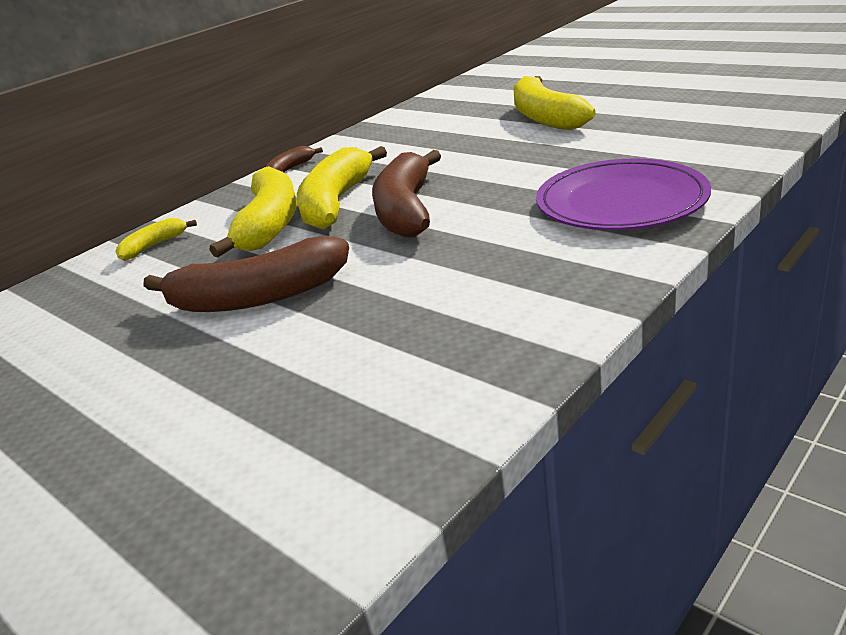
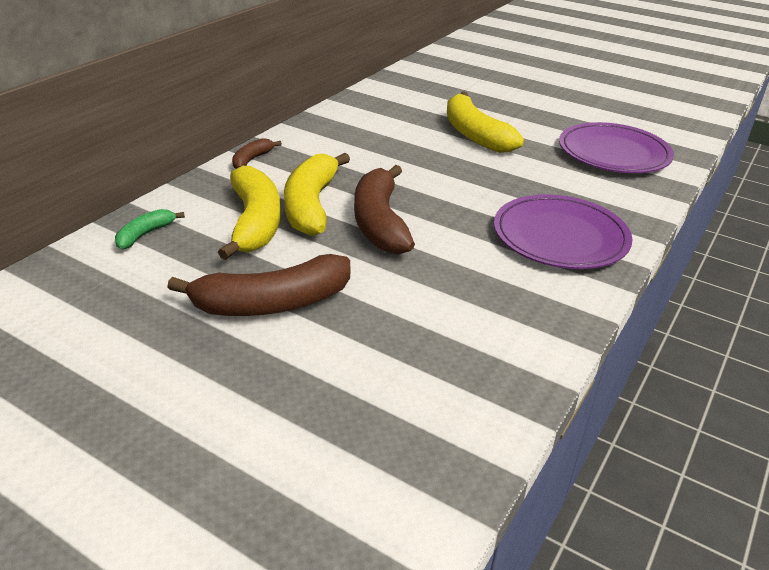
camera: 15 degrees left, 5 degrees up
(154, 246) = (145, 234): yellow banana -> green banana
(713, 113) = (613, 153): none -> purple plate

